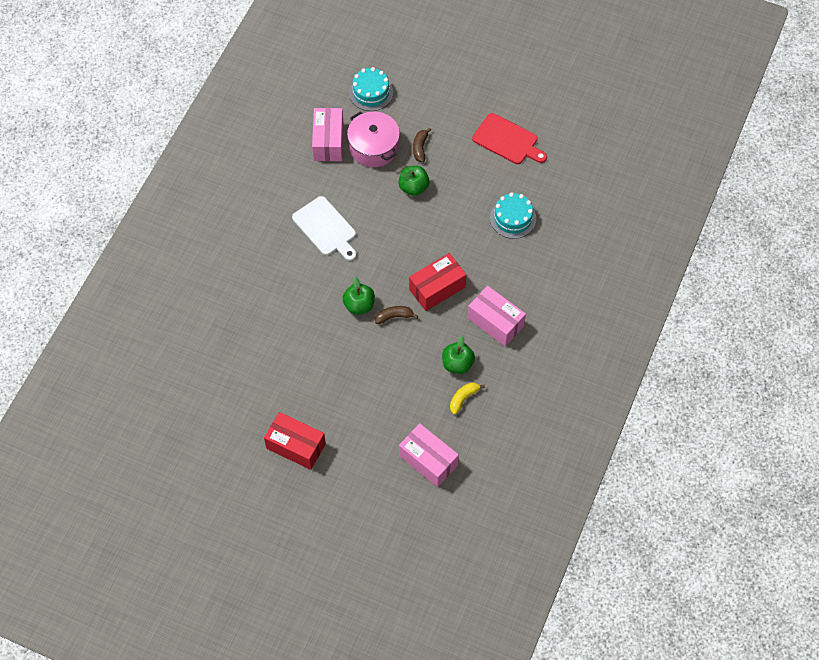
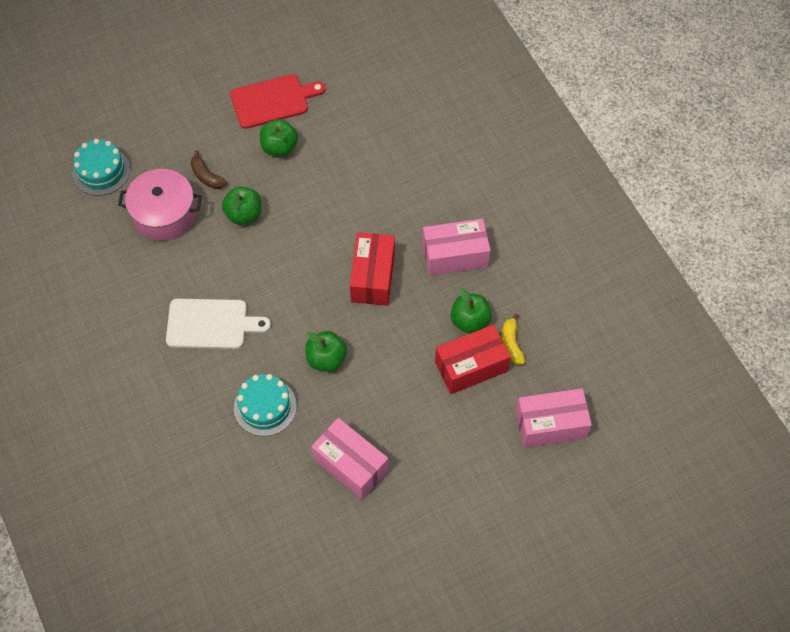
camera: 50 degrees left, 0 degrees up
(296, 446) = (430, 537): red box -> red box (471, 366)
(328, 142) = (116, 248): pink box -> pink box (350, 465)
(394, 317) = (368, 337): brown banana -> none
(478, 169) = (279, 147): none -> green apple
(513, 218) = (359, 159): turquoise cake -> turquoise cake (265, 407)

